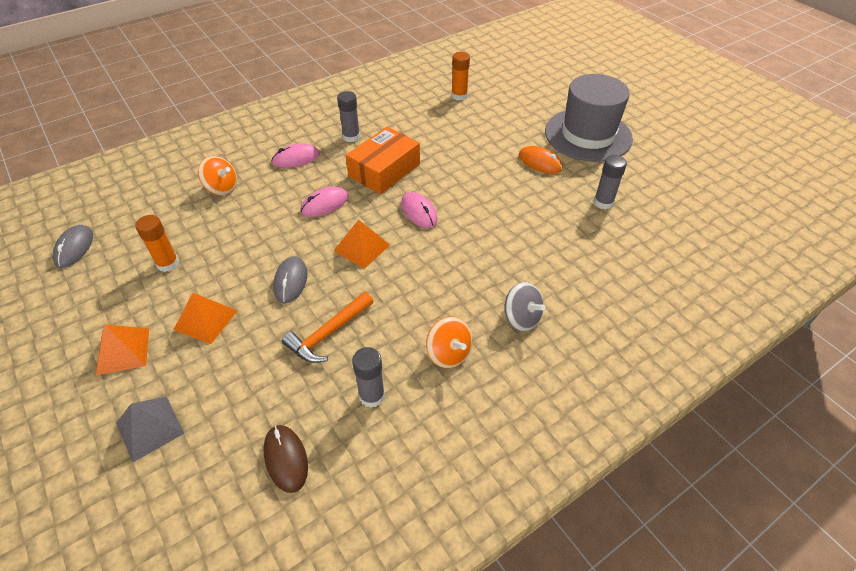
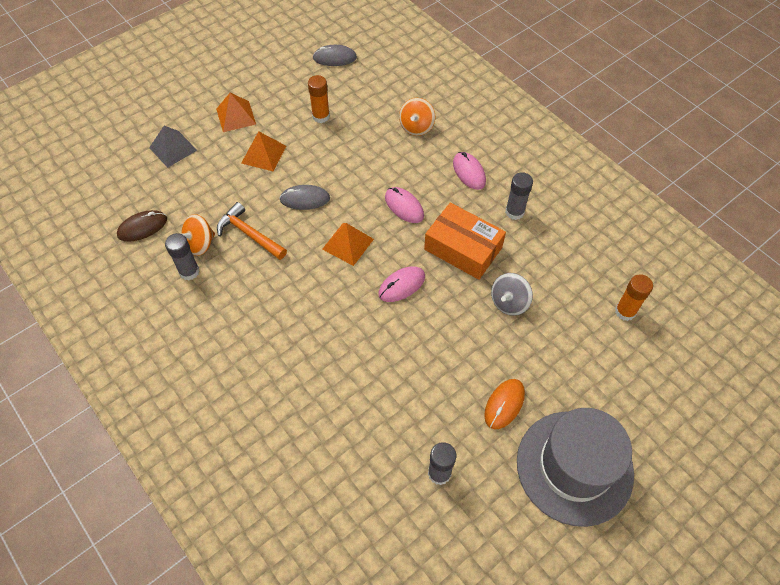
camera: 85 degrees right, 10 degrees up
(448, 353) = (227, 322): orange spinning top -> orange spinning top (200, 244)
(521, 318) = (265, 380): grey spinning top -> grey spinning top (509, 302)

